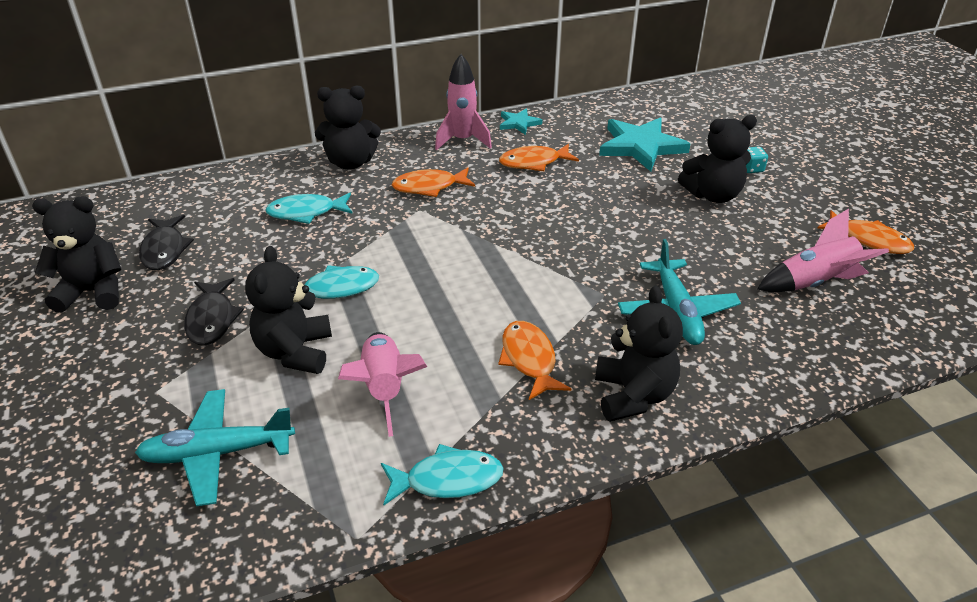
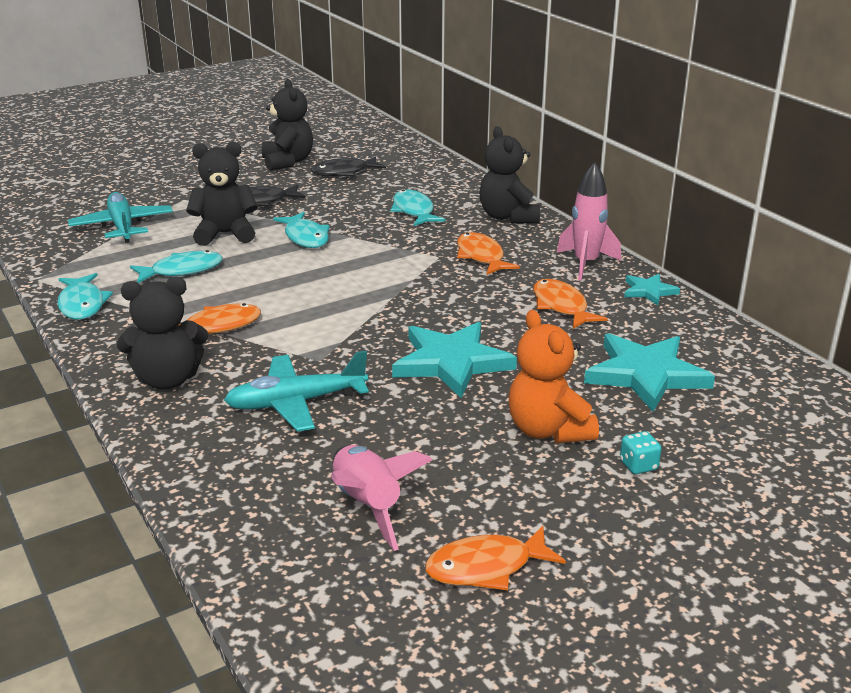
camera: 80 degrees right, 10 degrees down
(384, 388) = (182, 270): pink rocket -> turquoise fish
(616, 224) = (451, 362): none -> turquoise star
(713, 195) = (548, 430): black teddy bear -> orange teddy bear
(869, 240) = (486, 567): orange fish -> orange fish turned 45 degrees clockwise

